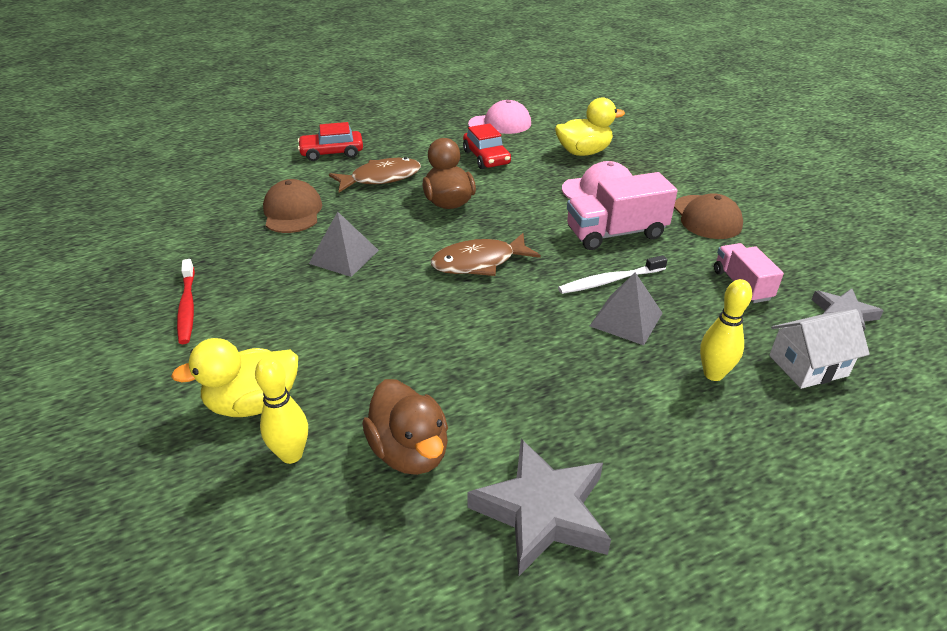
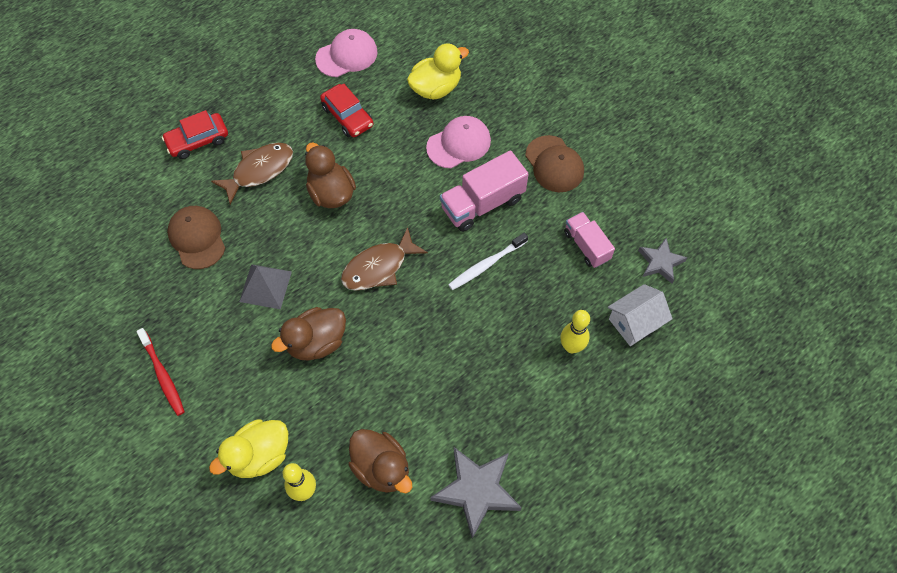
camera: 15 degrees left, 25 degrees up
(379, 311) = (316, 342): none -> brown duck
(626, 319) = (504, 306): grey pyramid -> none

